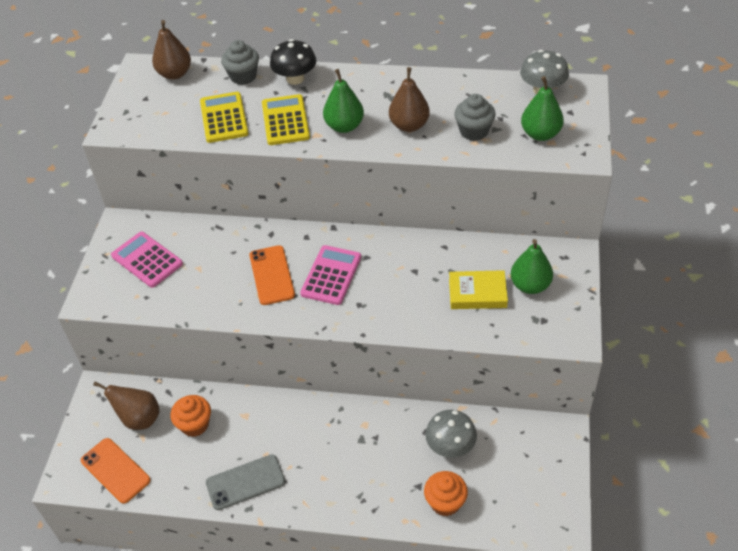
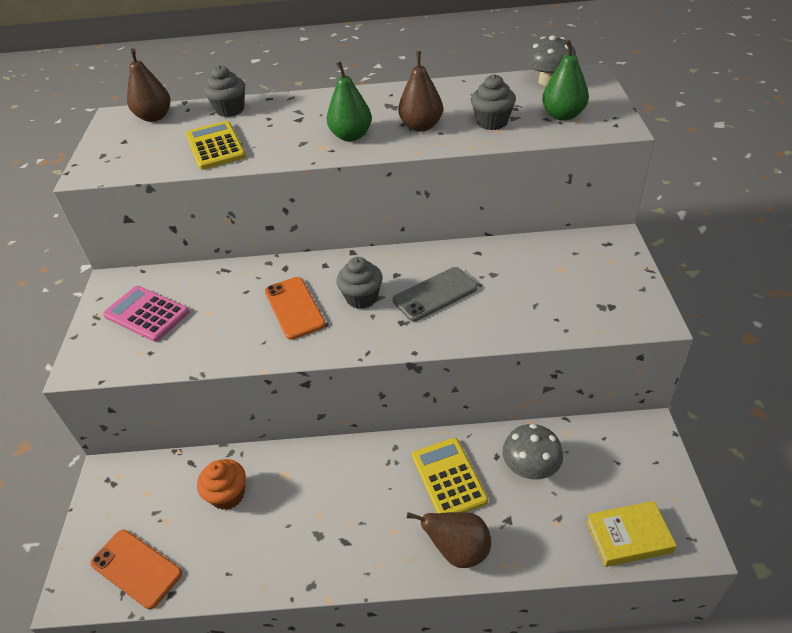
camera: 10 degrees left, 5 degrees down
(139, 418) = (159, 499): brown pear -> brown pear (458, 550)
(245, 482) = (301, 553): grey phone -> grey phone (435, 294)
(285, 120) = (285, 139): yellow calculator -> yellow calculator (448, 478)
(295, 78) = (287, 105): black mushroom -> none
(331, 275) = (362, 298): pink calculator -> grey cupcake
(445, 502) = (545, 534): orange cupcake -> none
(477, 293) = (529, 291): yellow book -> yellow book (628, 536)
(530, 285) = (582, 275): green pear -> none

